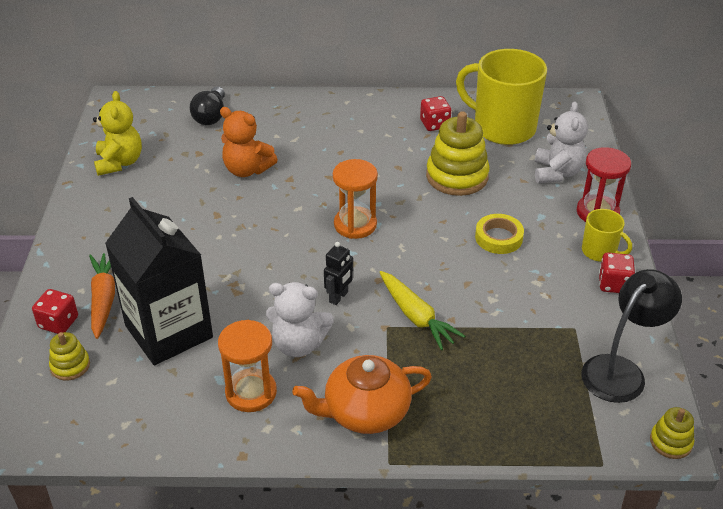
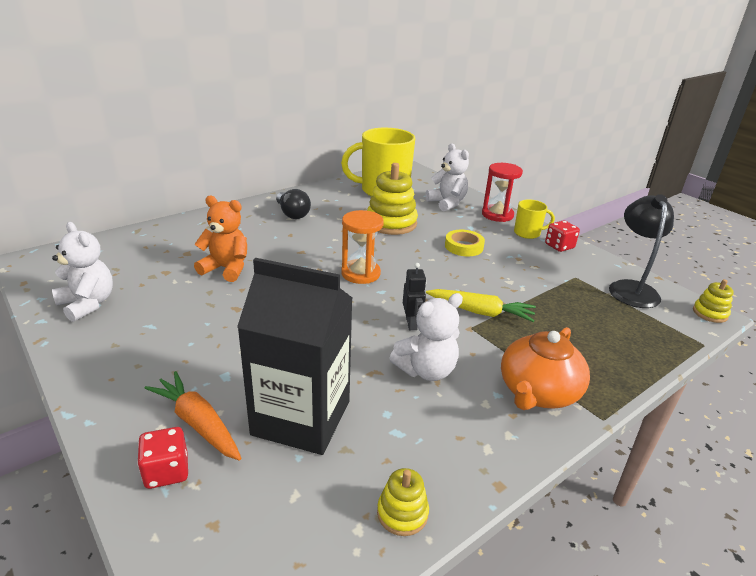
camera: 40 degrees left, 10 degrees down
(70, 366) = (229, 507): yellow stacking toy -> yellow stacking toy (402, 513)
(119, 162) = (88, 304): yellow teddy bear -> white teddy bear
(211, 116) = (148, 244): black light bulb -> black light bulb (292, 214)
(247, 169) = (226, 269): orange teddy bear -> orange teddy bear turned 150 degrees counterclockwise
(251, 392) = (437, 428): orange hourglass -> none
(434, 124) = (337, 200): red dice -> none

